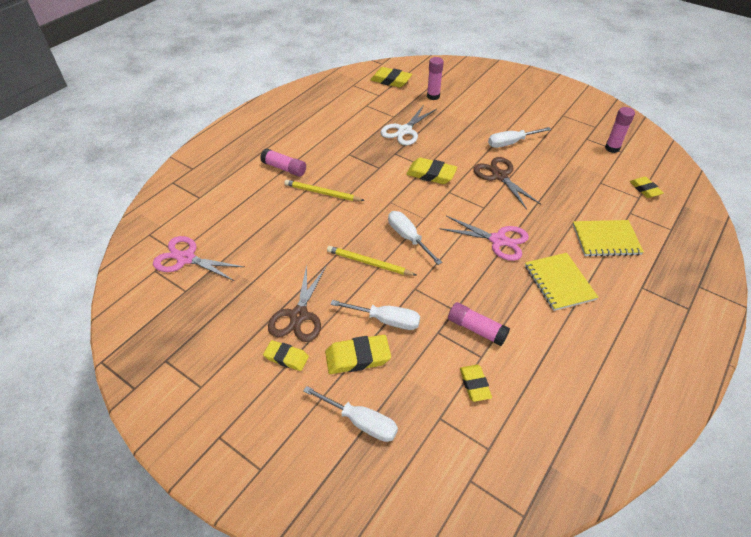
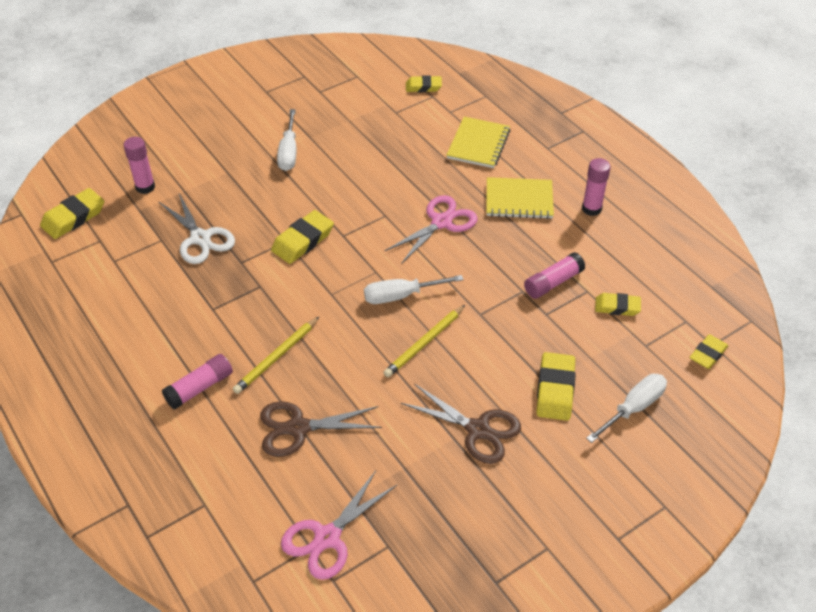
camera: 70 degrees left, 0 degrees up
(286, 357) = (533, 455): yellow eraser -> yellow eraser (707, 354)
(385, 320) = (514, 352): white screwdriver -> none
(499, 176) = (341, 183): brown scissors -> brown scissors (298, 428)
(612, 148) = (348, 80): pink glue stick -> pink glue stick (591, 209)

